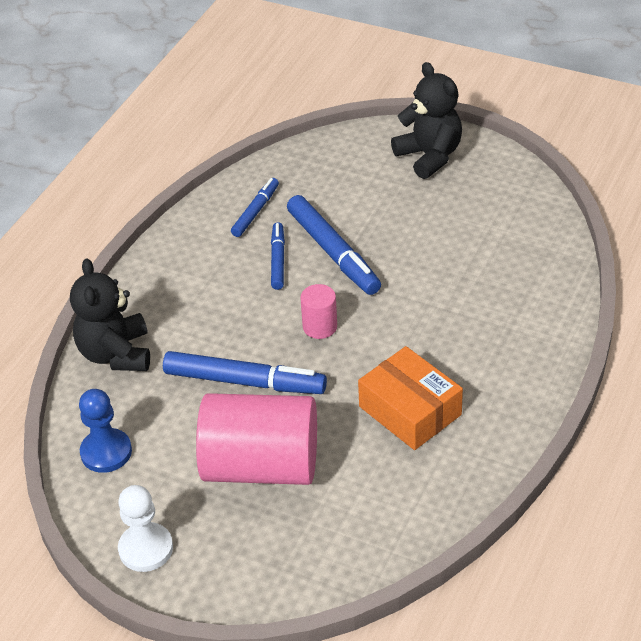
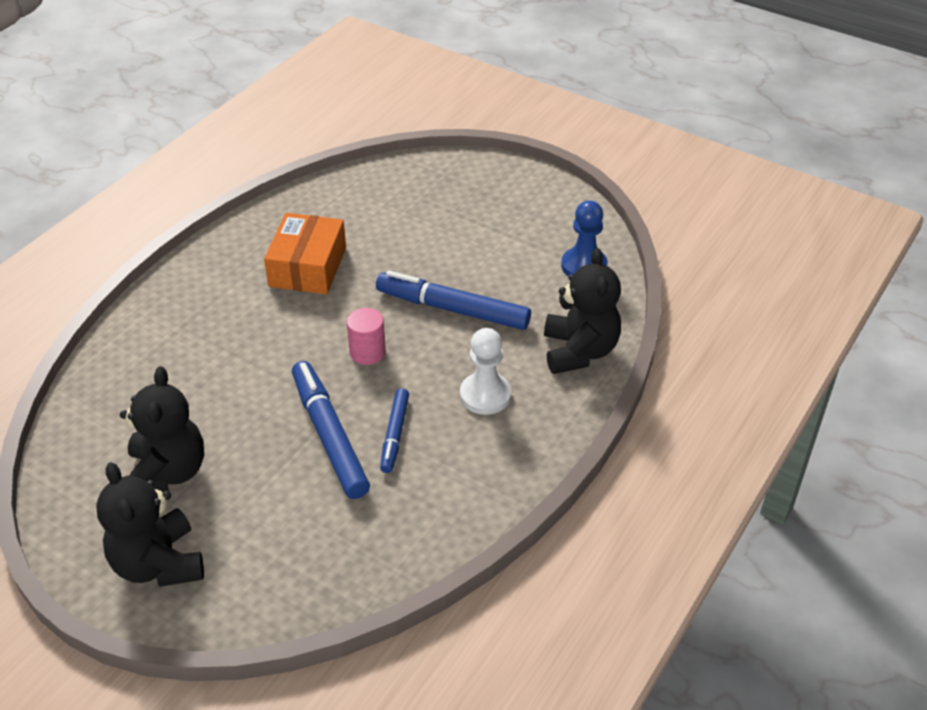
camera: 175 degrees left, 0 degrees up
(146, 549) = (548, 197): white pawn -> white pawn (485, 395)
(256, 211) = (408, 507): blue marker -> none
(261, 466) = (448, 240): pink cylinder -> none
(410, 411) = (308, 267): orange box -> orange box turned 45 degrees clockwise
(454, 209) = (167, 473): none -> black teddy bear

